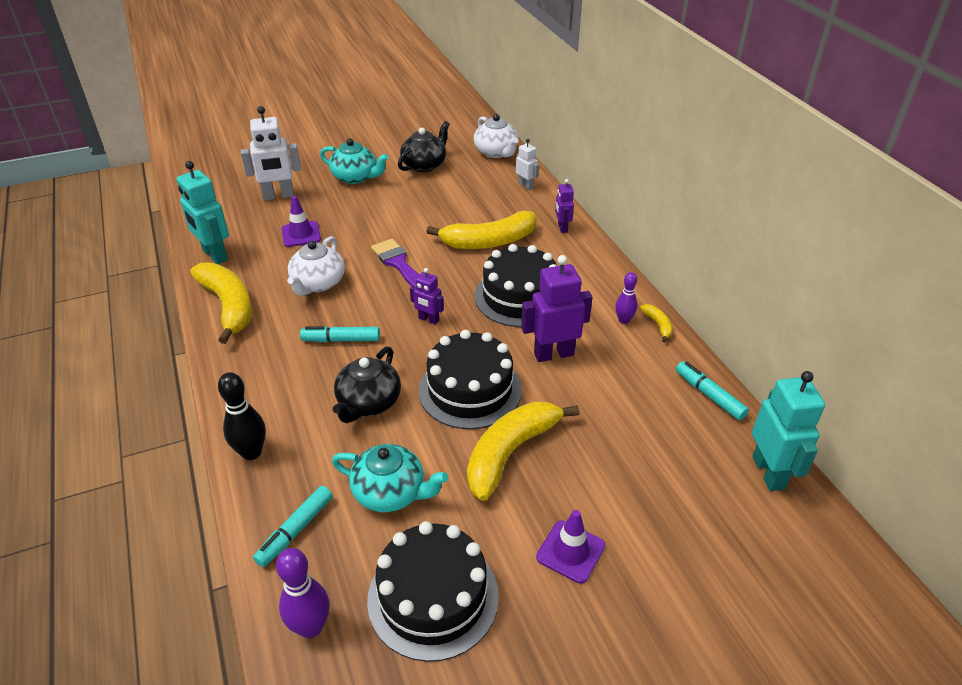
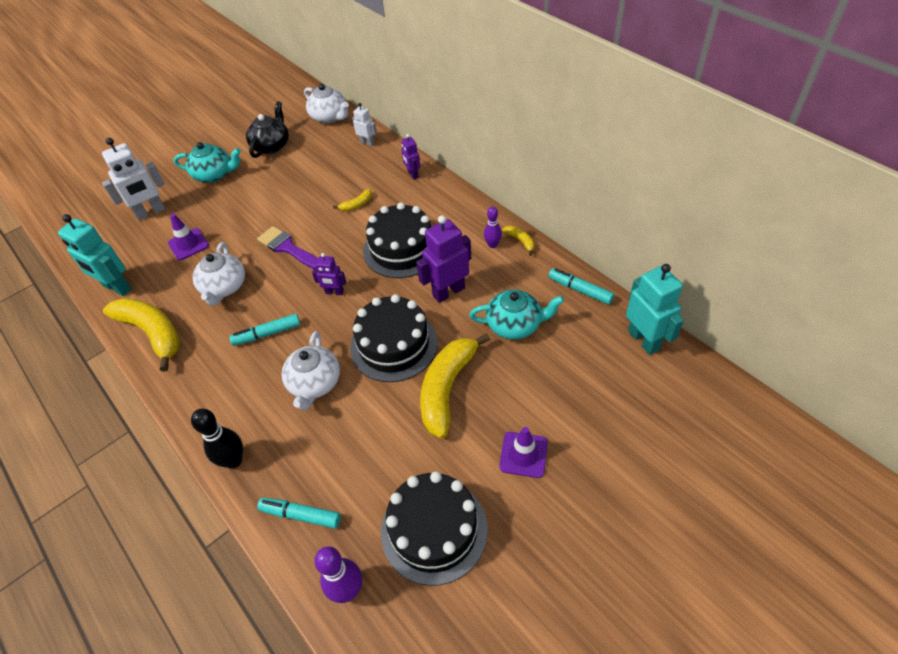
camera: 15 degrees left, 10 degrees up
(295, 530) = (301, 515): turquoise marker -> turquoise marker turned 90 degrees clockwise
(368, 403) = (315, 383): black teapot -> white teapot
(391, 492) = (365, 455): turquoise teapot -> turquoise teapot (515, 325)
(489, 241) = (356, 205): yellow banana -> yellow banana, size x0.43

